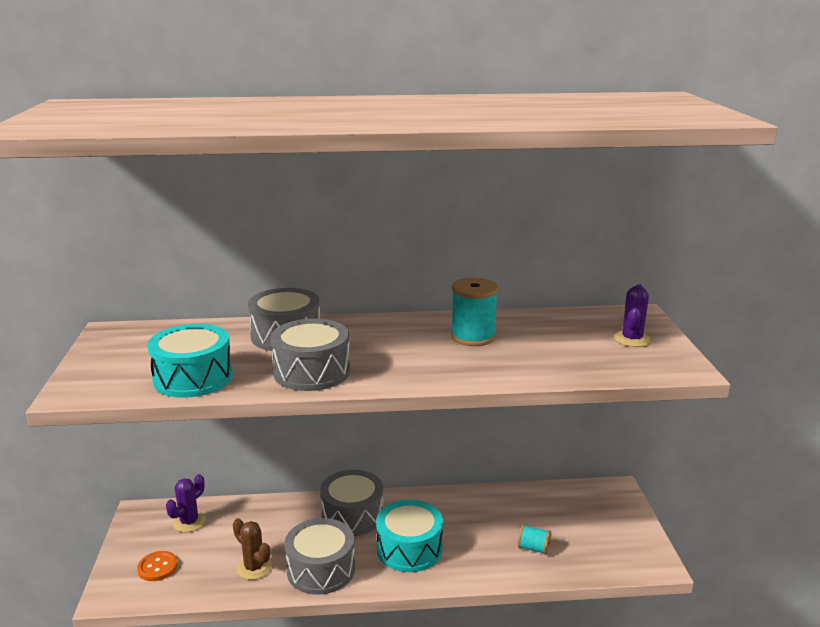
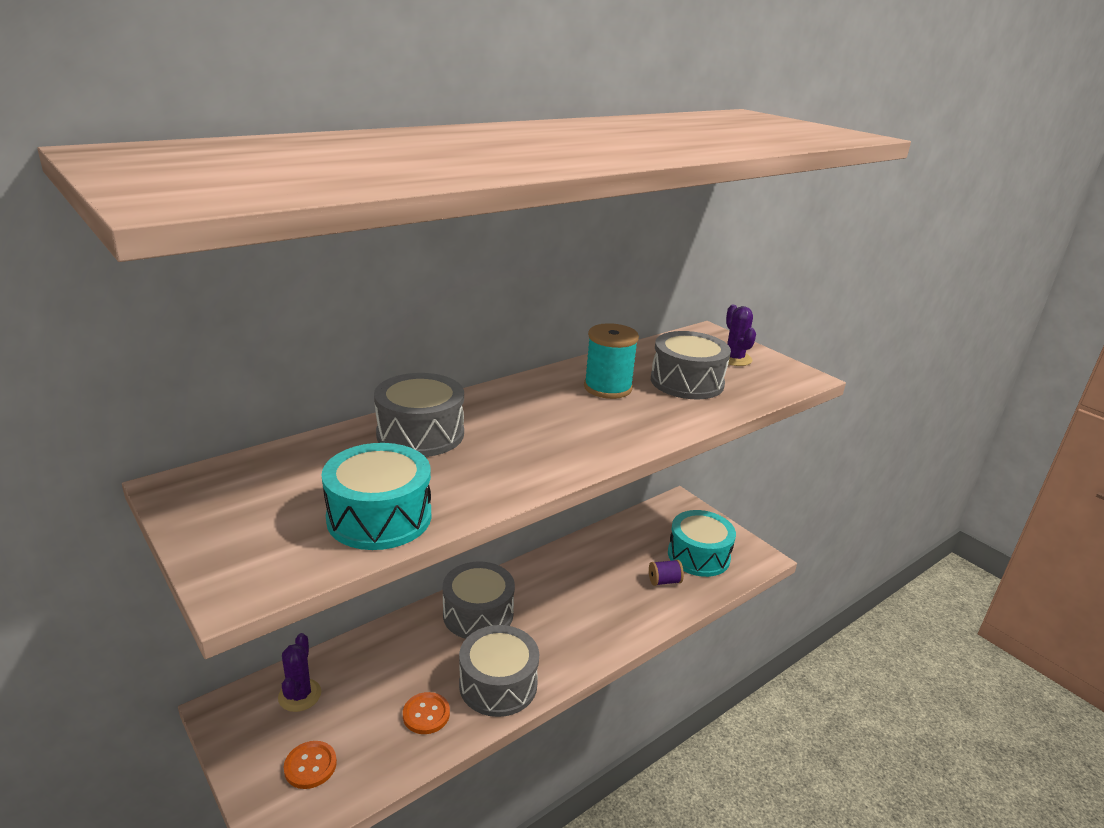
camera: 35 degrees left, 5 degrees up
(254, 568) = (426, 714): brown cactus -> orange button
(312, 372) = (505, 469): grey drum -> grey drum (687, 382)
(409, 549) = (562, 626): turquoise drum -> turquoise drum (698, 555)
(533, 548) = (664, 581): turquoise spool -> purple spool

